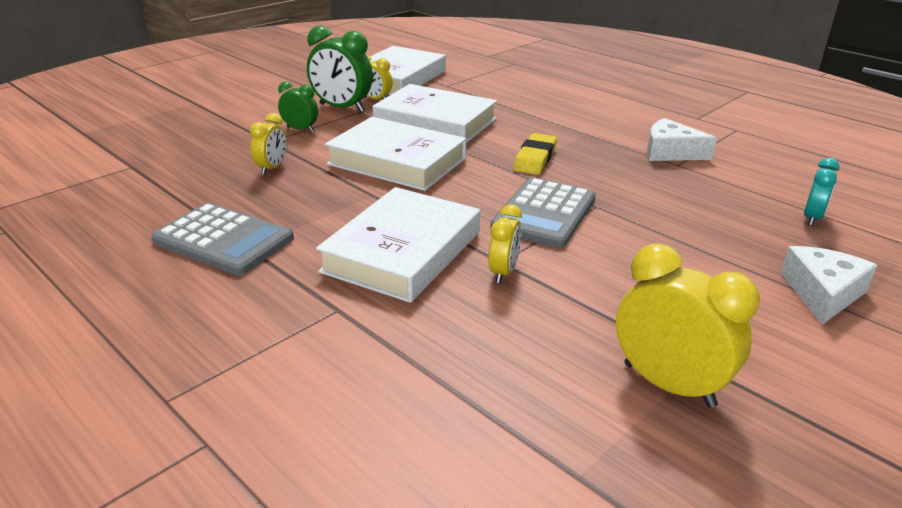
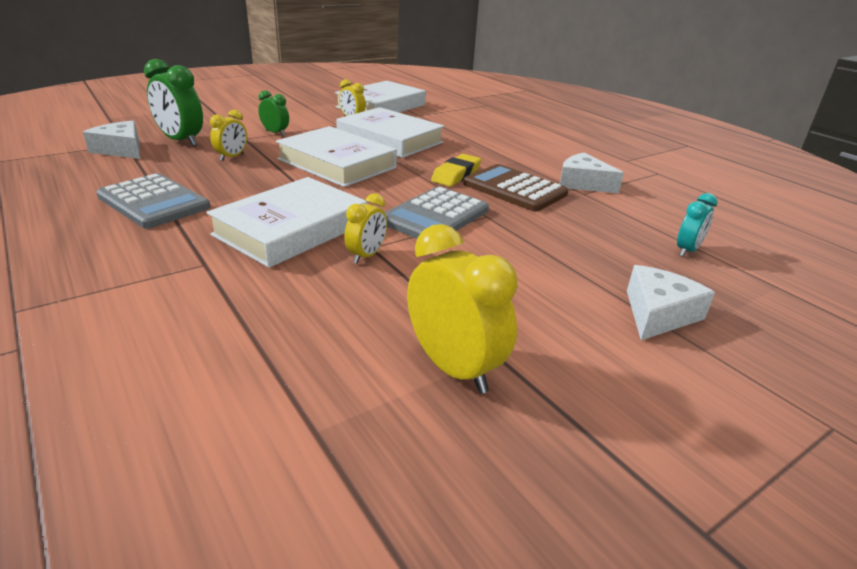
camera: 10 degrees right, 0 degrees up
(132, 175) = (121, 149): none -> white cheese
(342, 108) = (320, 122): green clock -> green clock (181, 141)
(605, 169) = (514, 189): none -> brown calculator

